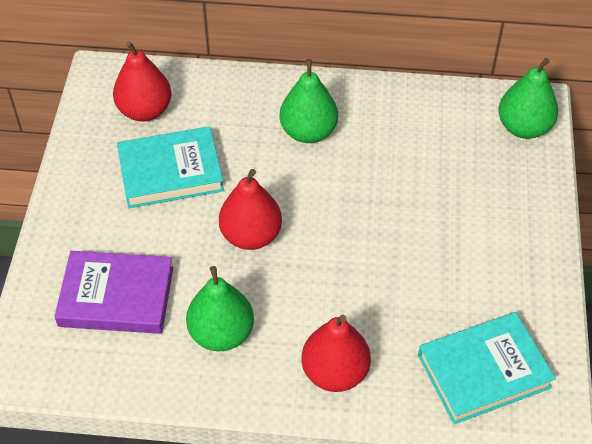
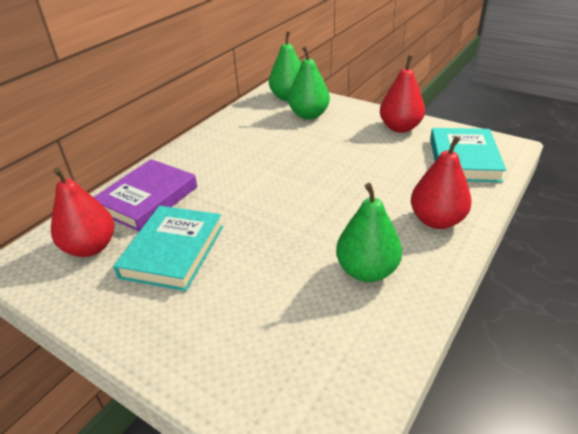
camera: 60 degrees left, 15 degrees down
(116, 296) = (281, 331): purple book -> purple book (147, 199)
(251, 235) = (279, 225): red pear -> red pear (400, 128)
(308, 132) = (209, 170): green pear -> green pear (309, 115)

